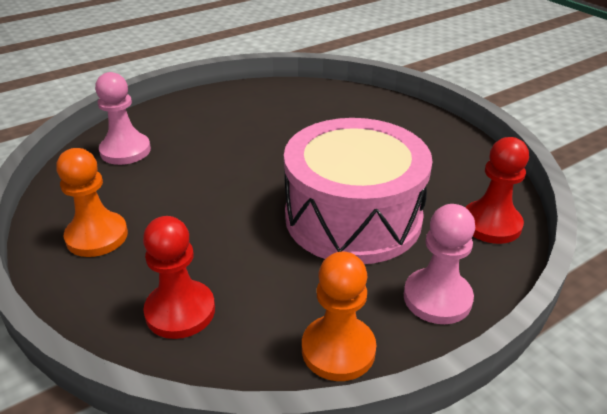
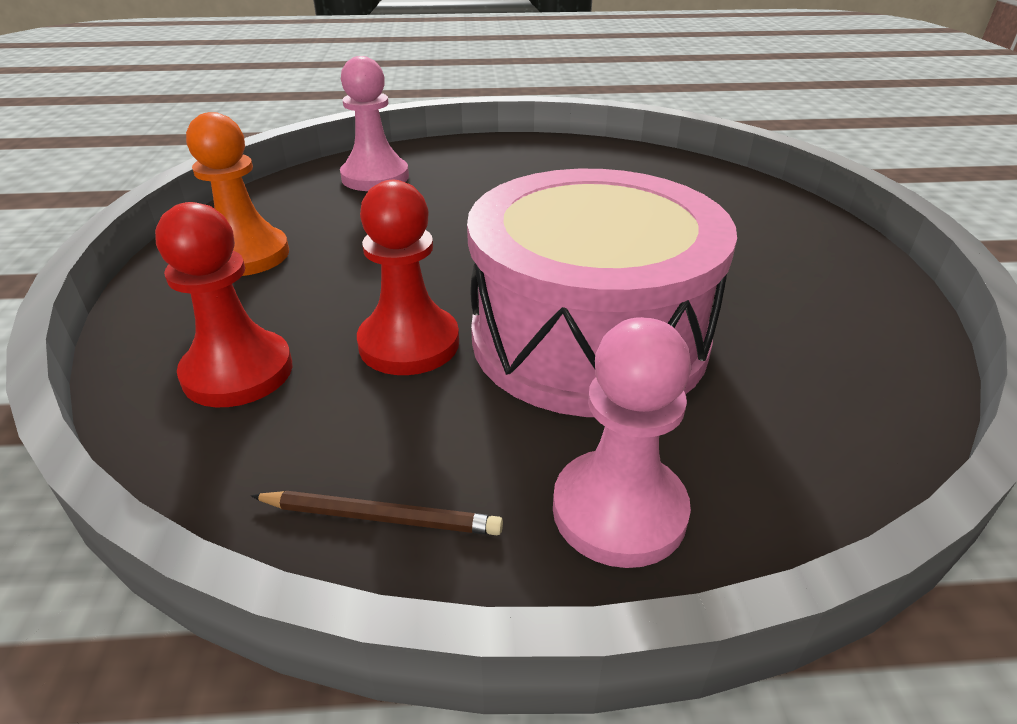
camera: 30 degrees right, 0 degrees up
(338, 350) = (380, 517): orange pawn -> brown pencil
(491, 224) = (831, 430): red pawn -> red pawn (409, 343)

